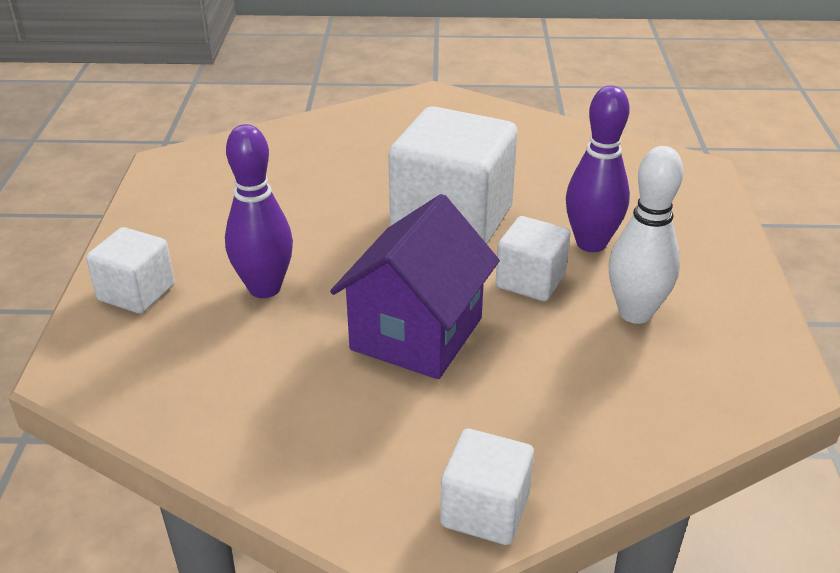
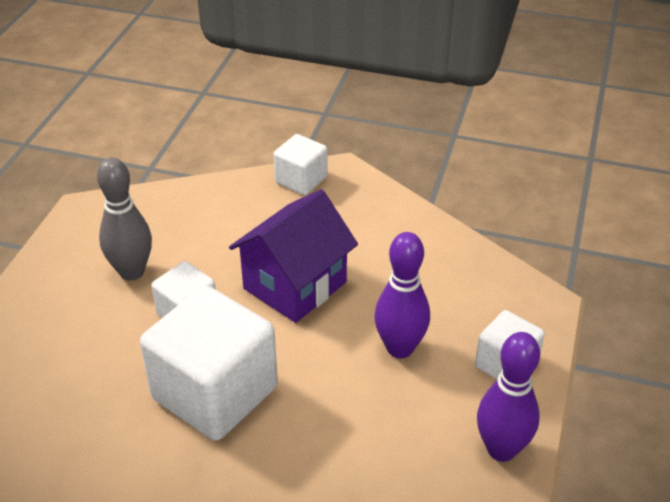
camera: 165 degrees left, 5 degrees up
(591, 243) = (112, 340): purple bowling pin -> purple bowling pin (501, 449)
(635, 313) = (132, 272): white bowling pin -> grey bowling pin

